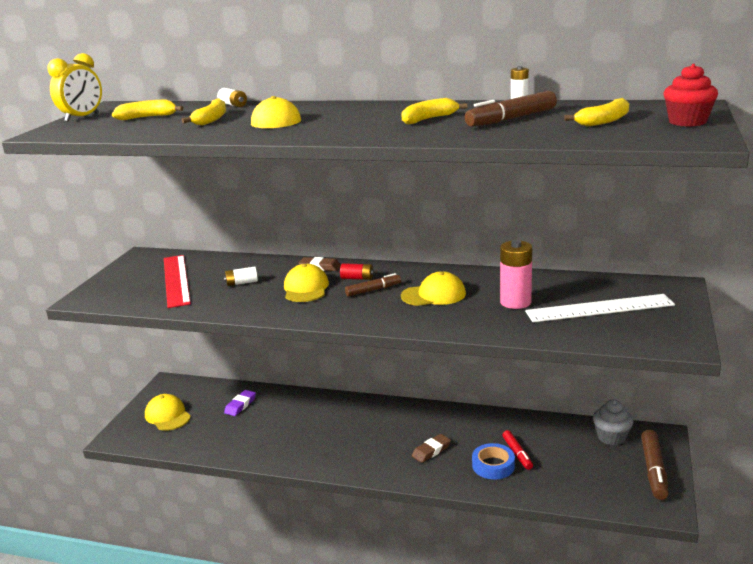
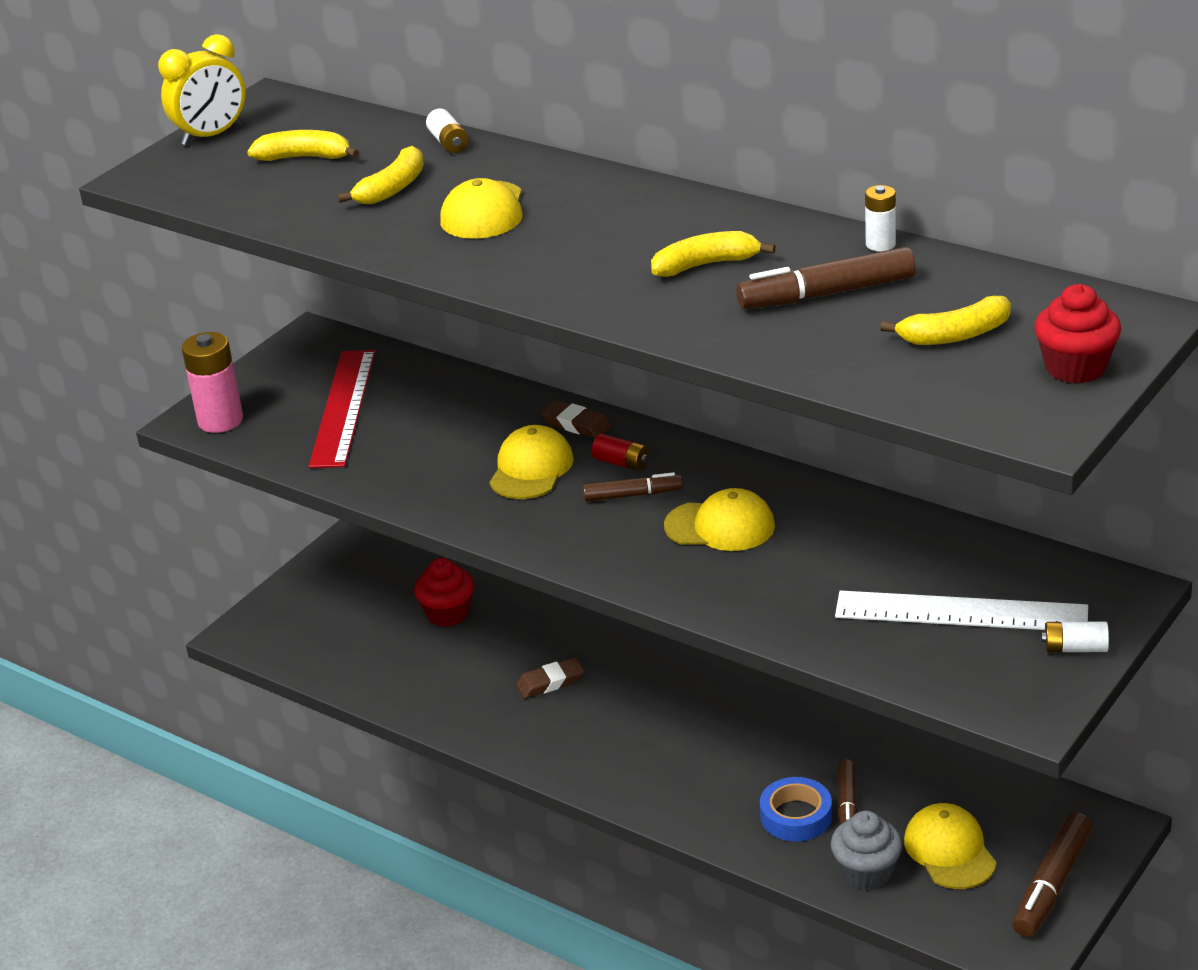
camera: 20 degrees right, 10 degrees up
(167, 416) = (328, 609): yellow cap -> yellow cap (949, 851)
(240, 405) = (448, 614): purple eraser -> red cupcake
(242, 283) = (439, 435): white battery -> white battery (1075, 648)
(431, 451) = (712, 767): brown eraser -> brown eraser (550, 682)
(515, 302) = (838, 570): pink battery -> pink battery (220, 420)
(517, 453) = (847, 803): red marker -> brown marker
(611, 437) = (1023, 810): grey cupcake -> grey cupcake (866, 873)

